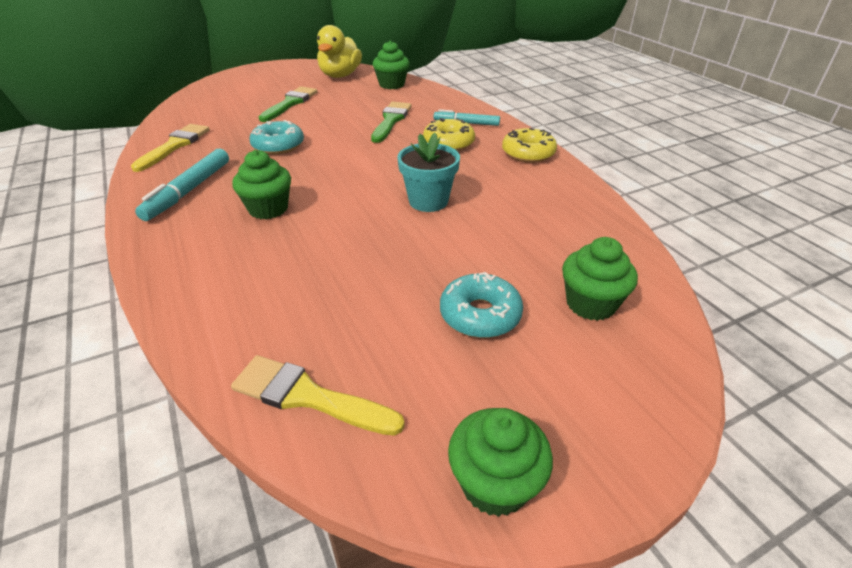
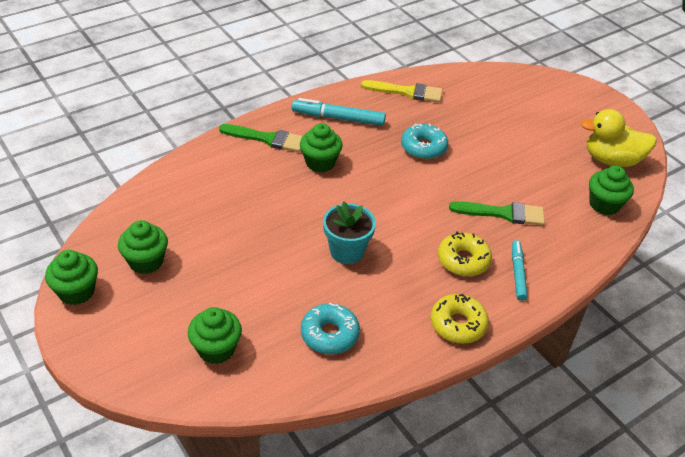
camera: 80 degrees right, 5 degrees up
(290, 103) = (517, 137): green brush -> green brush (267, 139)
(308, 397) = (137, 215): yellow brush -> none
(426, 381) = (146, 261): none -> green cupcake
(480, 315) = (203, 285): turquoise donut -> turquoise donut (329, 334)

